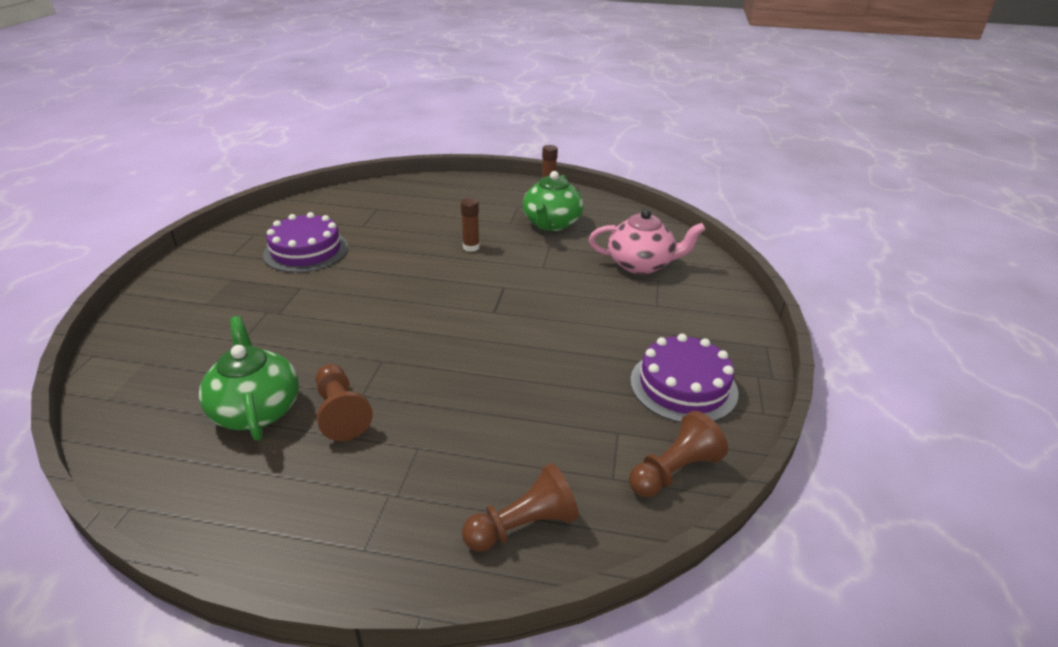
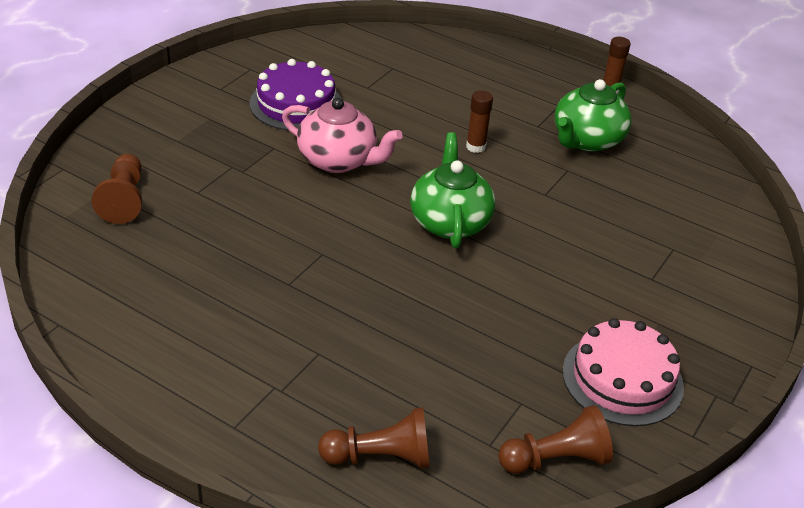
camera: 20 degrees right, 5 degrees up
(256, 409) = (188, 268): green teapot -> green teapot (450, 222)
(341, 412) = (262, 296): brown pawn -> brown pawn (124, 200)
(641, 264) = (665, 223): pink teapot -> pink teapot (338, 160)
(683, 386) = (622, 379): purple cake -> pink cake

